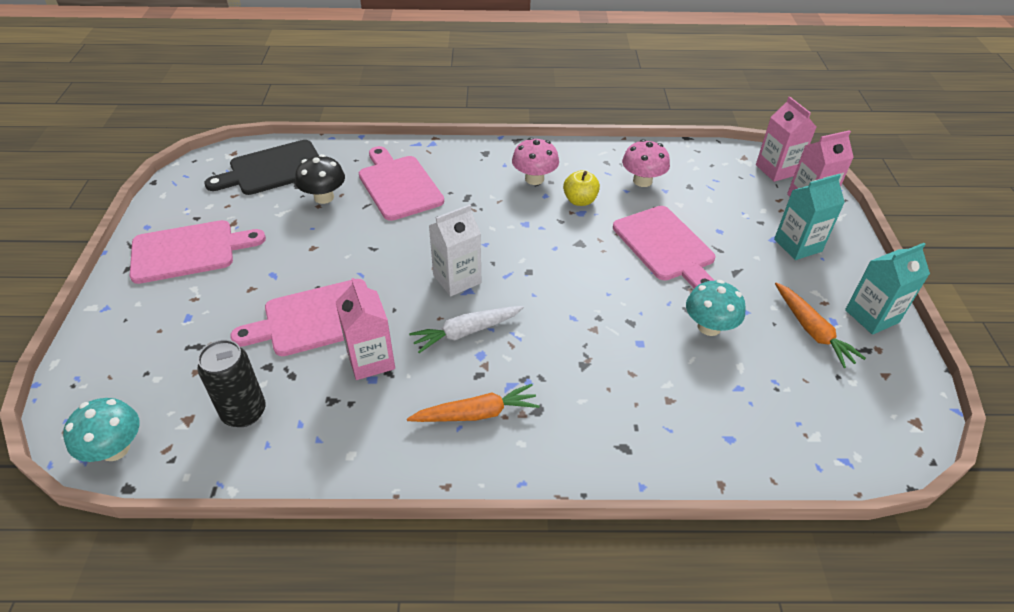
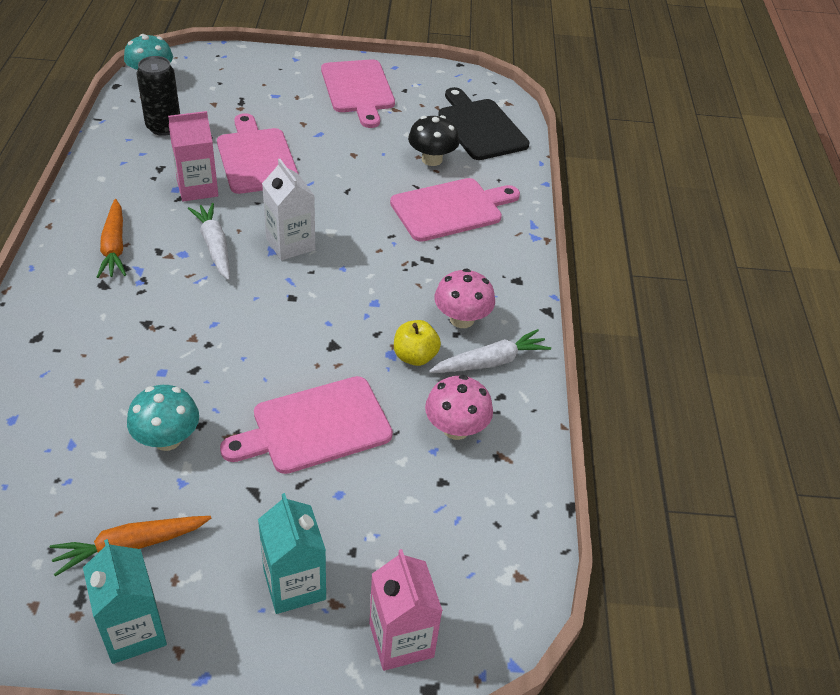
camera: 90 degrees right, 0 degrees up
(575, 166) = (490, 362): none -> white carrot
(776, 170) = (484, 616): pink carton -> none

